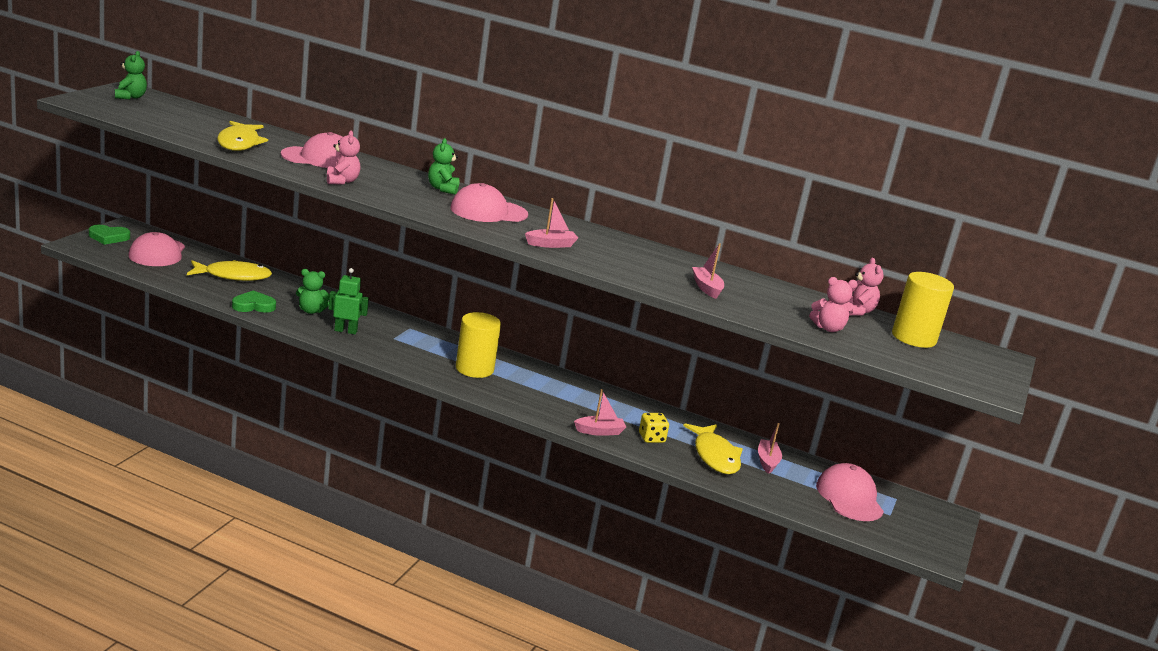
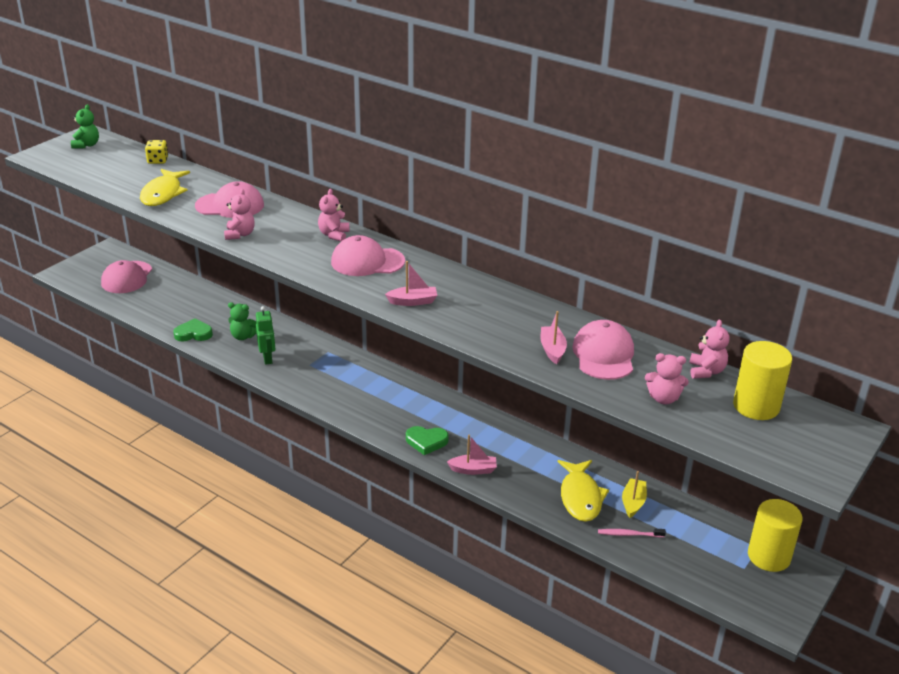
camera: 15 degrees right, 10 degrees up
(108, 237) = (90, 263): green heart -> green heart (426, 441)
(233, 276) = (185, 300): yellow fish -> none
(345, 331) = (268, 358): green robot -> green robot turned 60 degrees clockwise
(443, 189) = (334, 235): green teddy bear -> pink teddy bear
(474, 369) = (374, 398): yellow cylinder -> yellow cylinder (769, 556)
(651, 438) = (522, 476): yellow dice -> yellow dice (158, 160)
(767, 461) = (633, 502): pink boat -> yellow boat
(773, 487) = (629, 534): none -> pink toothbrush
(849, 497) = (706, 547): pink cap -> pink cap (604, 355)

